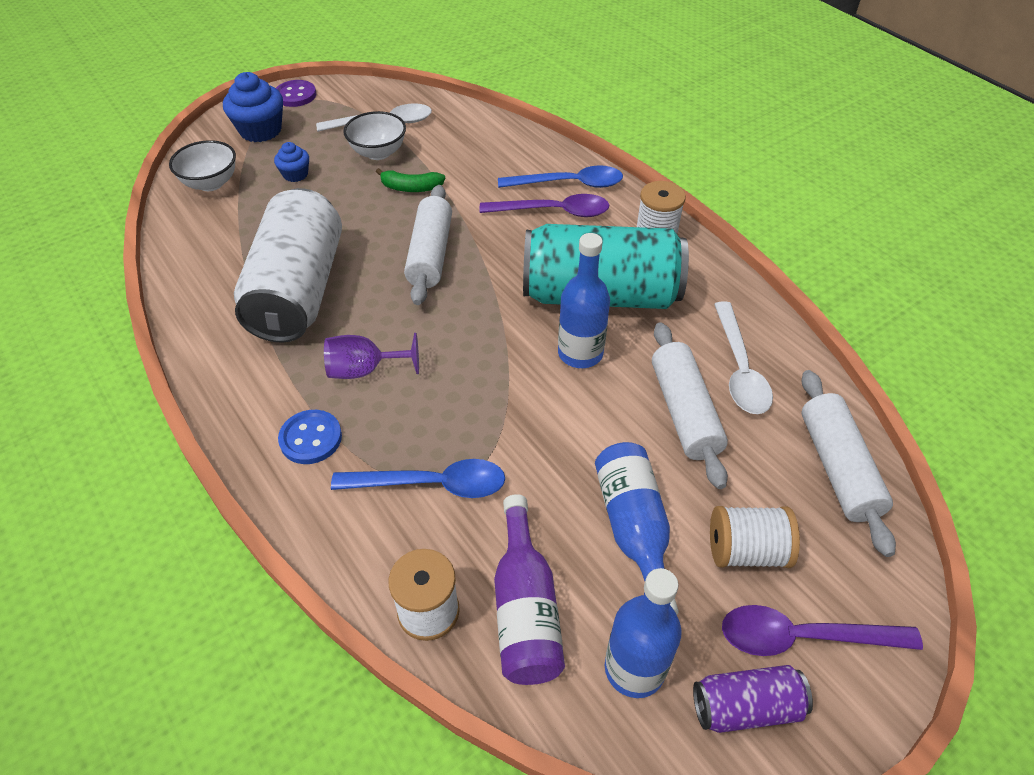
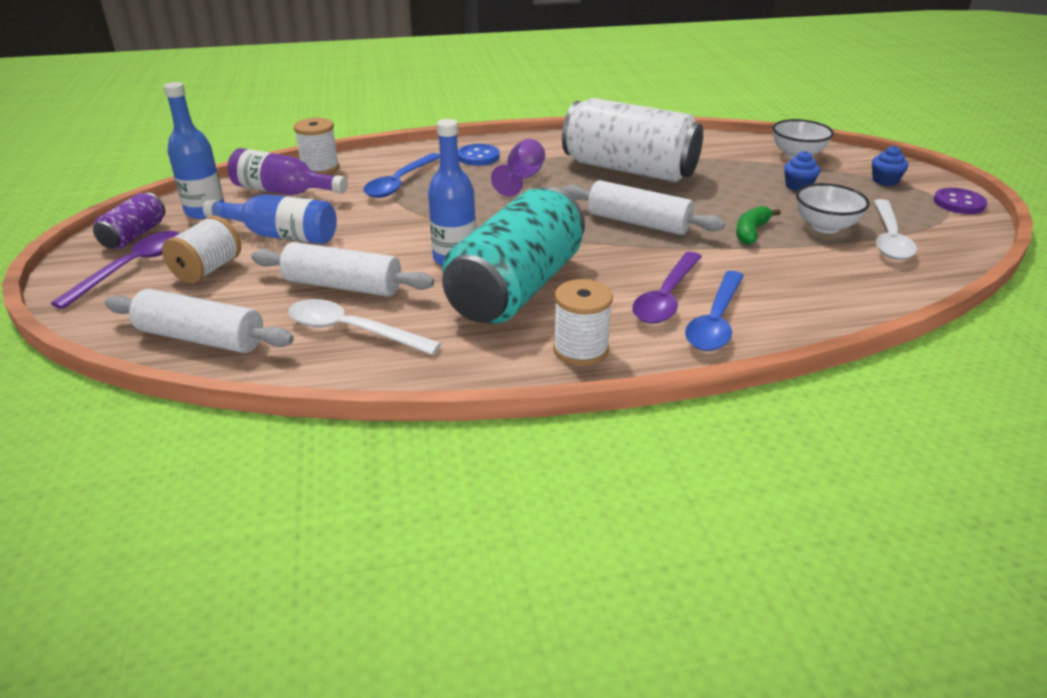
camera: 115 degrees right, 15 degrees down
(260, 130) = (885, 181): blue cupcake -> blue cupcake, size x0.56

